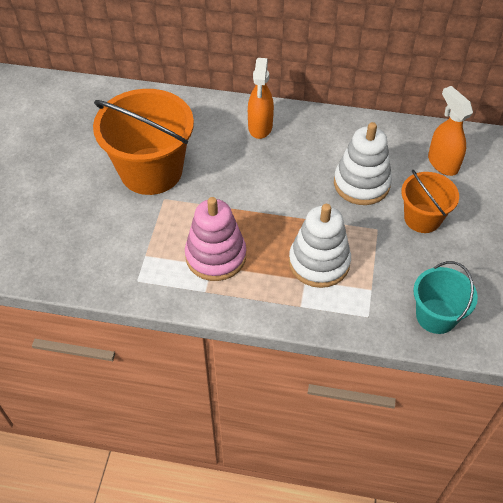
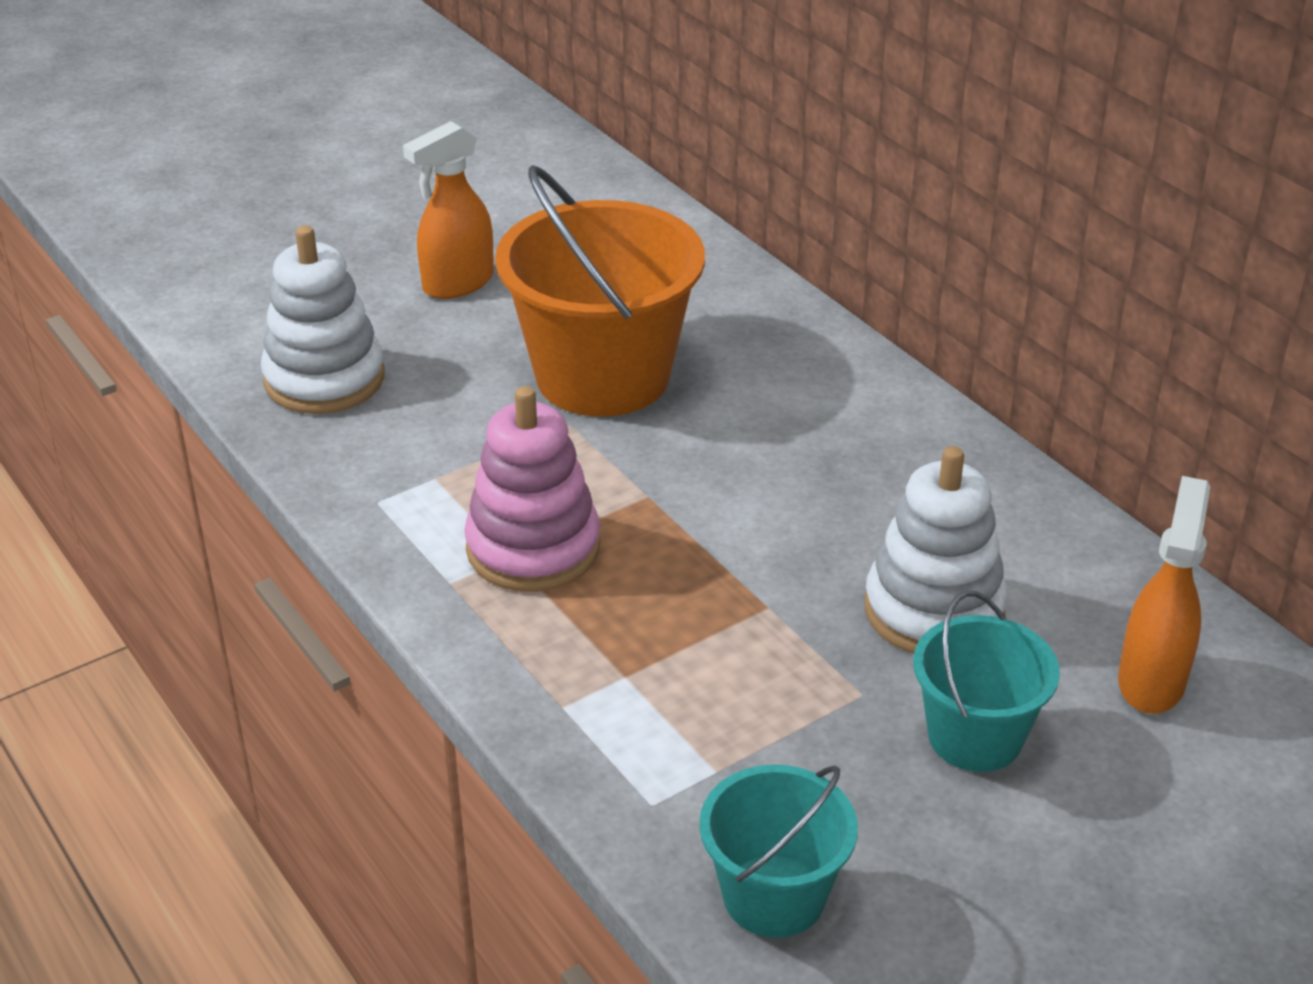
camera: 45 degrees right, 15 degrees down
(260, 127) = (869, 420): orange spray bottle -> orange spray bottle (457, 283)
(319, 262) = (684, 670): white stacking toy -> white stacking toy (324, 379)
(422, 218) = (975, 737): orange bucket -> turquoise bucket

